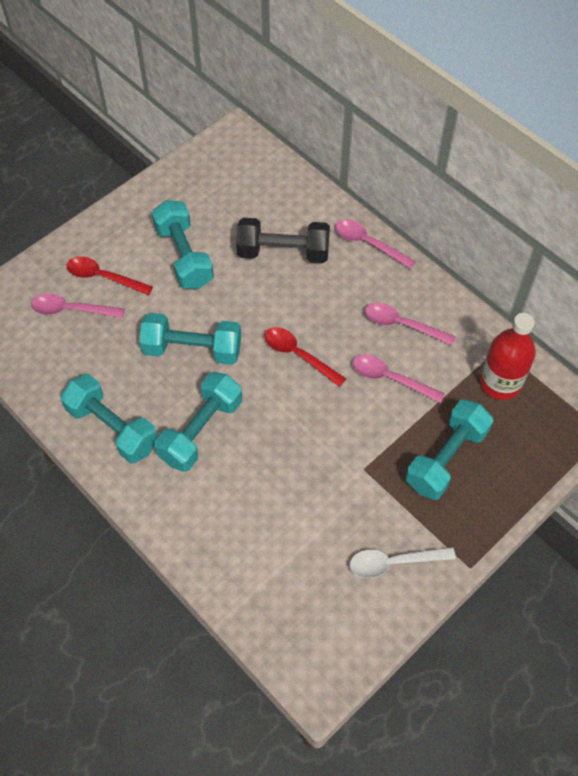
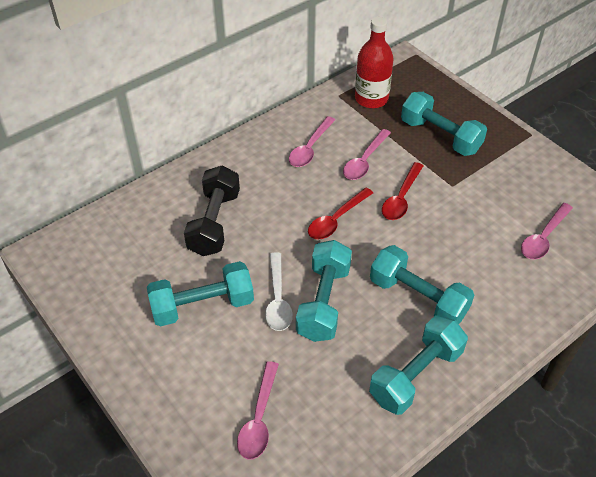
camera: 85 degrees left, 10 degrees down
(103, 277) = (217, 385): red spoon -> red spoon (401, 198)
(368, 243) = (216, 161): pink spoon -> pink spoon (543, 238)
(393, 562) = (534, 176): white spoon -> white spoon (277, 300)

